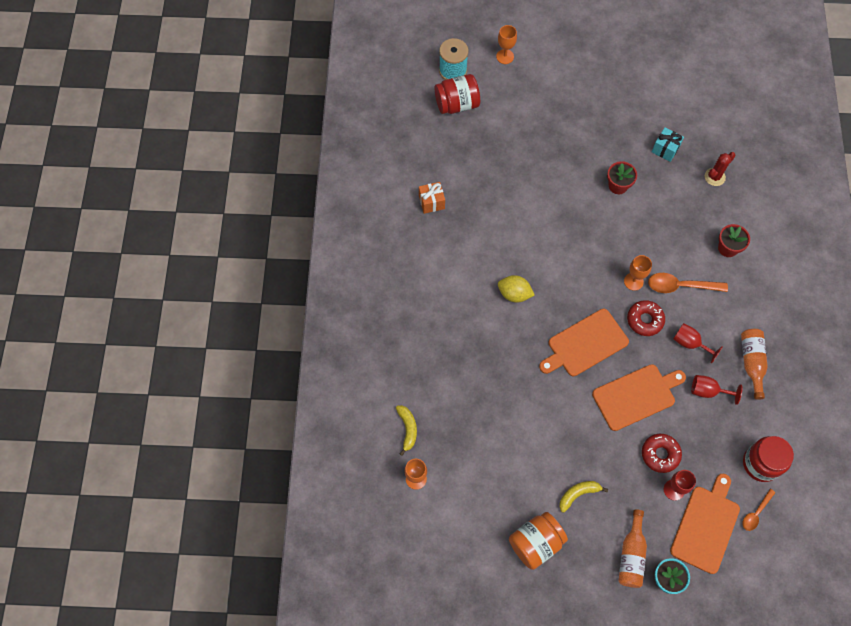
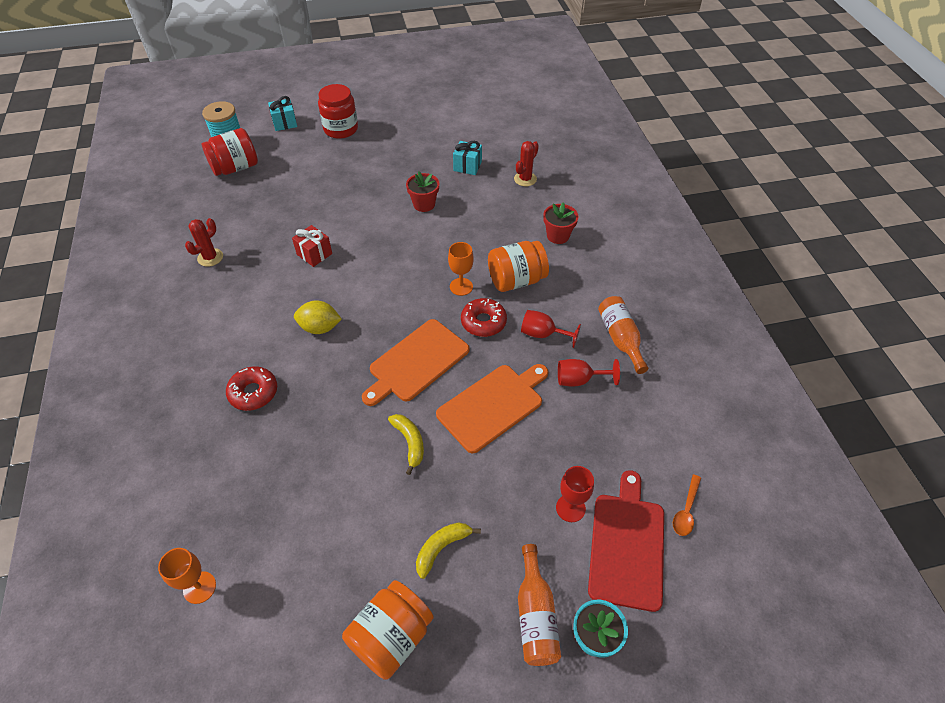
camera: 15 degrees left, 15 degrees down
(407, 429) = (185, 520): yellow banana -> yellow banana (409, 442)
(431, 202) = (210, 257): orange gift -> red cactus
(505, 56) = (285, 123): orange goblet -> turquoise gift
(517, 219) = (314, 254): none -> red gift
(660, 454) = (540, 467): red donut -> red donut (253, 392)
(681, 286) = (516, 280): orange spoon -> orange jar
(706, 526) = (627, 545): orange cutting board -> red cutting board
(761, 463) = (670, 447): red jar -> red jar (341, 129)

